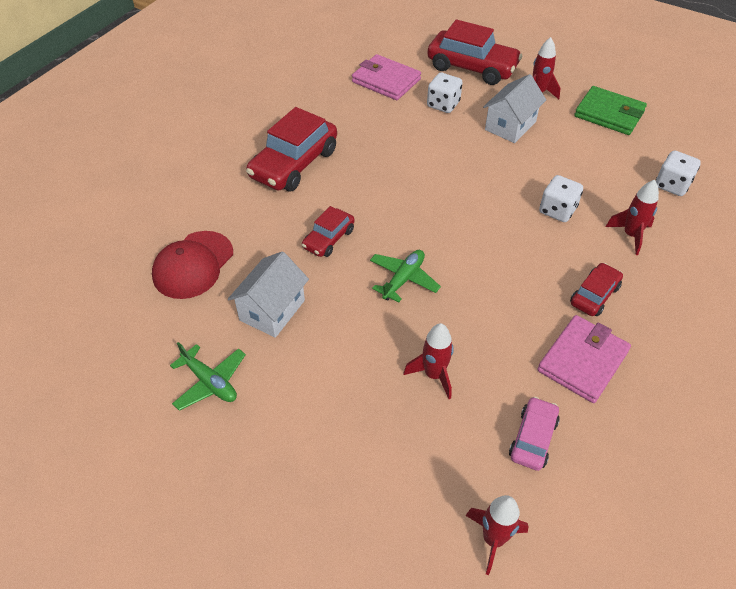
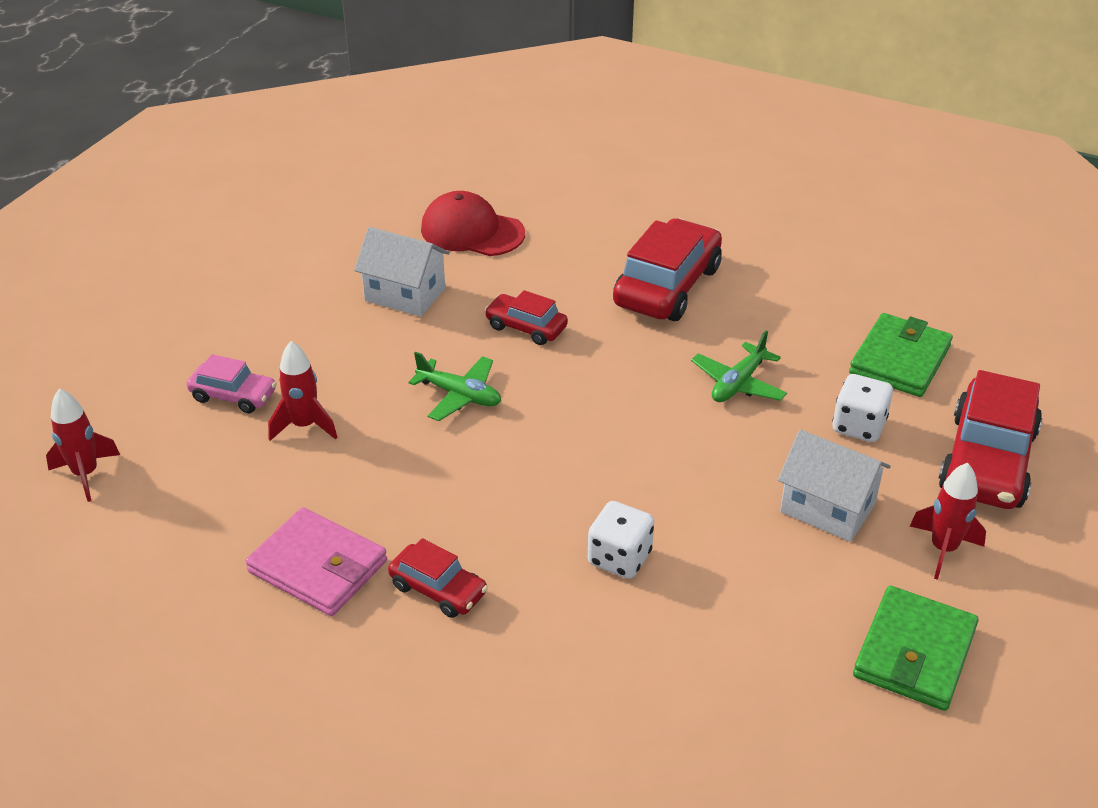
camera: 85 degrees right, 10 degrees down
(210, 382) = (306, 264): green plane -> green plane (738, 383)
(294, 164) = (667, 286): red car -> red car turned 90 degrees clockwise
(386, 81) = (899, 360): pink wallet -> green wallet
(533, 438) = (204, 511): pink car -> pink car (233, 396)
(630, 235) = (573, 648): red rocket -> none
(672, 185) = (718, 727): white dice -> none

